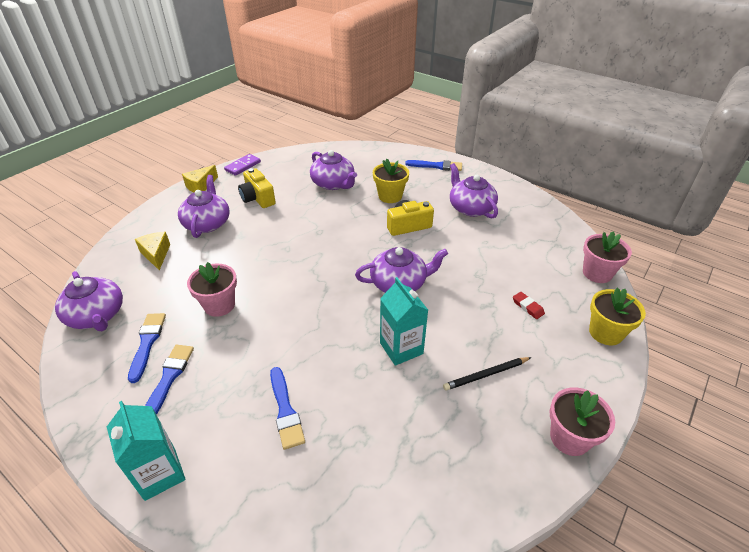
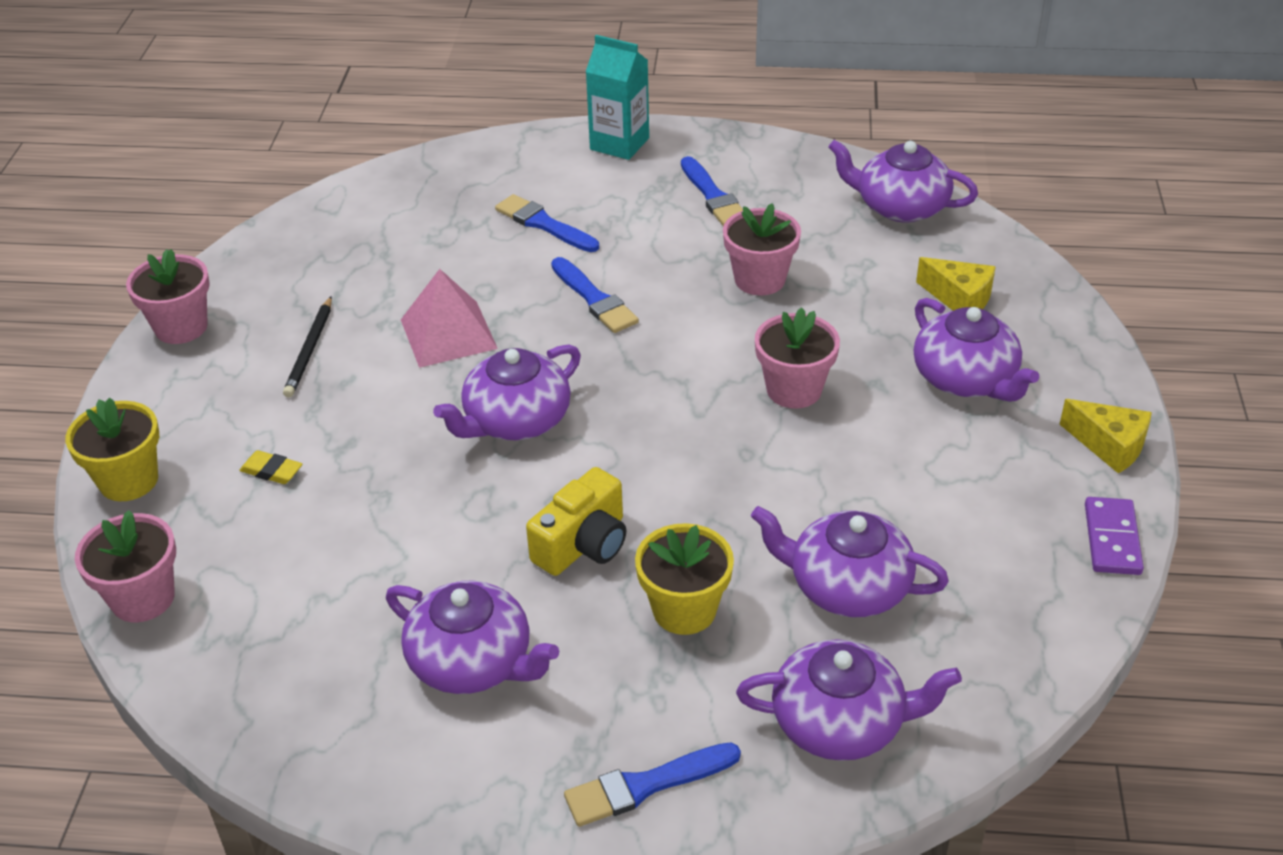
camera: 150 degrees right, 0 degrees up
(147, 343) = (790, 210): blue brush -> blue brush (595, 299)
(200, 186) = (1109, 446): yellow cheese -> yellow cheese turned 120 degrees clockwise
(258, 198) = (955, 470): yellow camera -> none
(273, 246) = (794, 390): none -> pink flower pot
(372, 159) = (840, 723): none -> purple teapot
(401, 348) = (448, 334): turquoise carton -> pink pyramid
(486, 375) = (310, 350): black pencil -> black pencil turned 150 degrees clockwise
(527, 307) = (271, 471): red eraser -> yellow eraser

